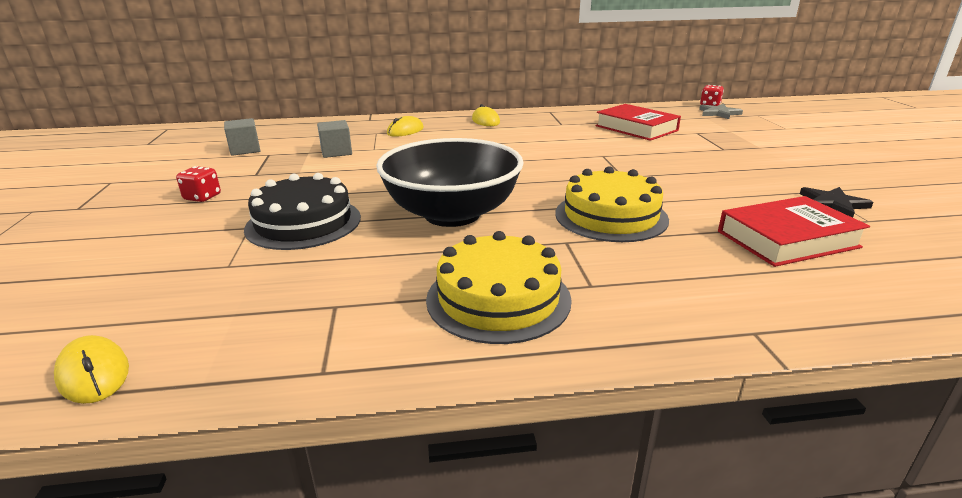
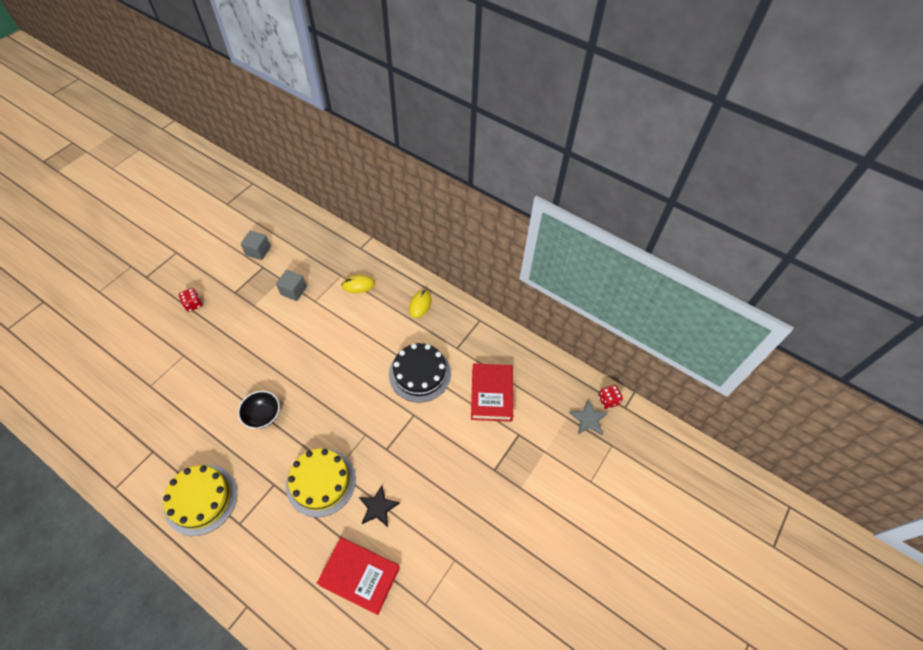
camera: 40 degrees right, 30 degrees up
(93, 373) = (67, 428): yellow mouse -> none
(303, 223) = (204, 369): black cake -> black cake (420, 373)
(452, 214) = (263, 415): black bowl -> black bowl, size x0.48
(833, 204) = (437, 576): black star -> black star (378, 507)

